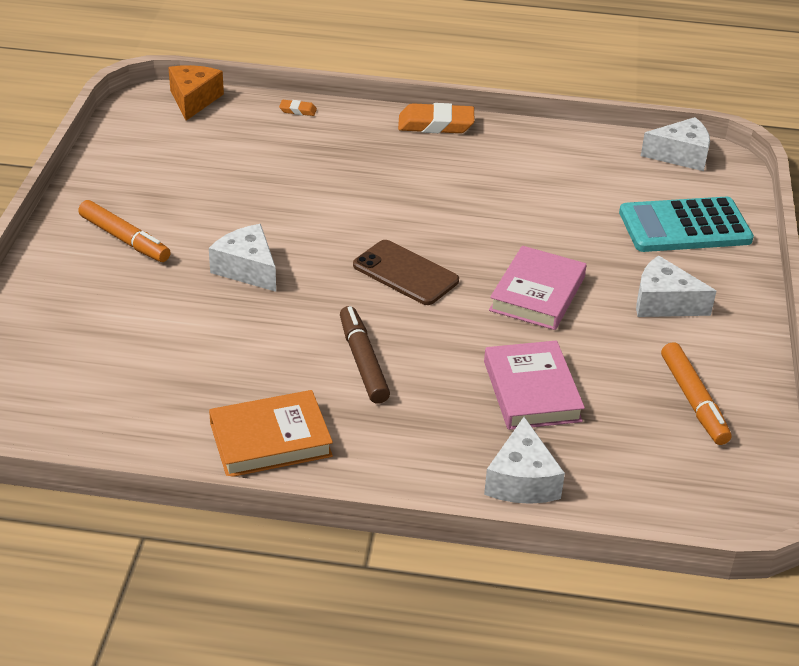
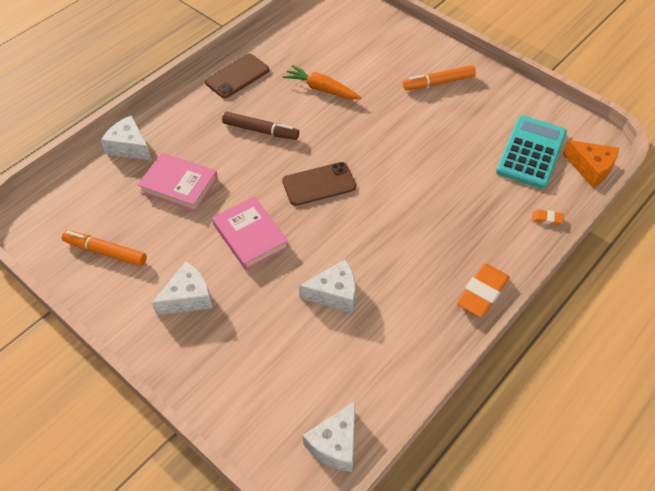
camera: 125 degrees right, 15 degrees up
(225, 338) = (321, 89): none -> orange carrot
(247, 269) = (374, 119): white cheese -> white cheese (334, 293)
(270, 440) = (237, 76): orange book -> brown phone
(298, 110) = (547, 219): orange eraser -> orange eraser turned 60 degrees clockwise
(684, 226) = (248, 372): turquoise calculator -> turquoise calculator (531, 152)

